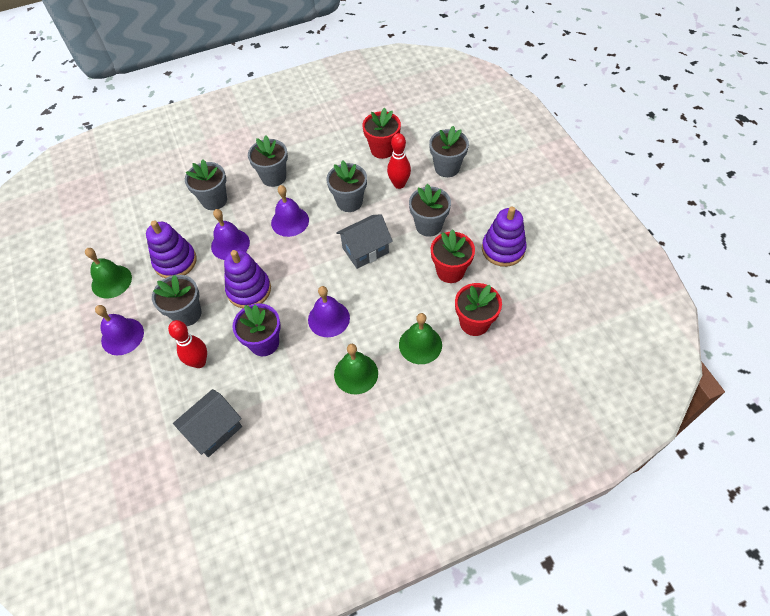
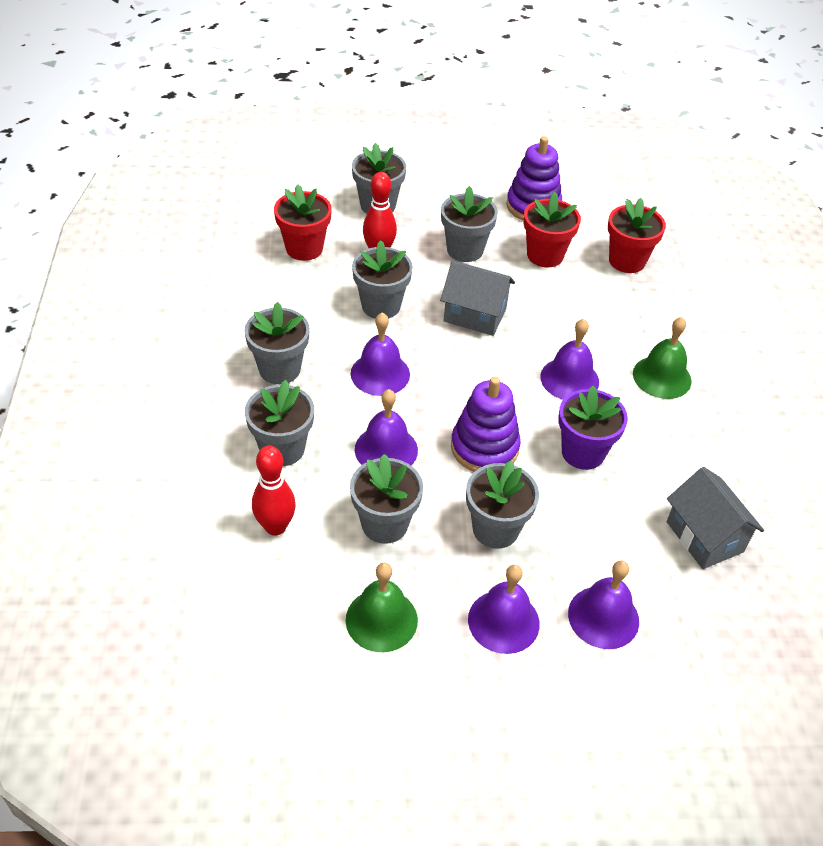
camera: 75 degrees left, 10 degrees down
(136, 385) = (603, 617): none -> purple bell
(175, 261) = (384, 524): purple stacking toy -> grey flower pot
(199, 362) = (588, 531): red bowling pin -> red bowling pin (275, 527)
(365, 250) = (475, 315): grey house -> grey house turned 60 degrees counterclockwise
(420, 344) = (640, 311): green bell -> none

